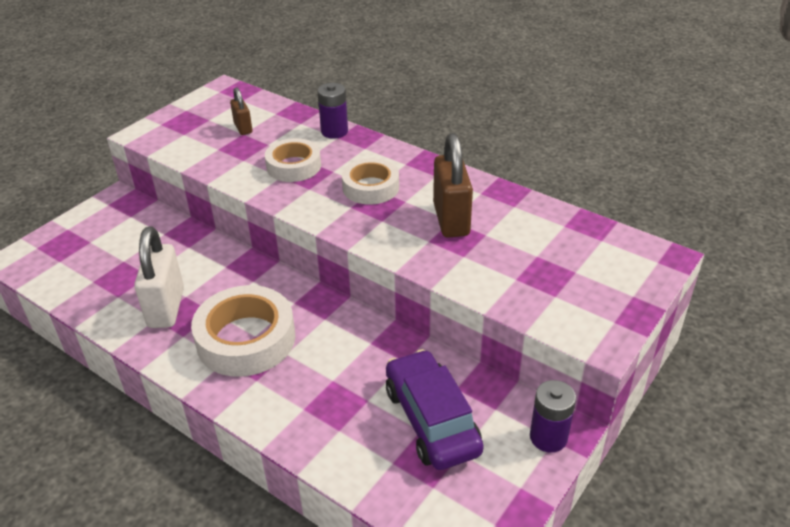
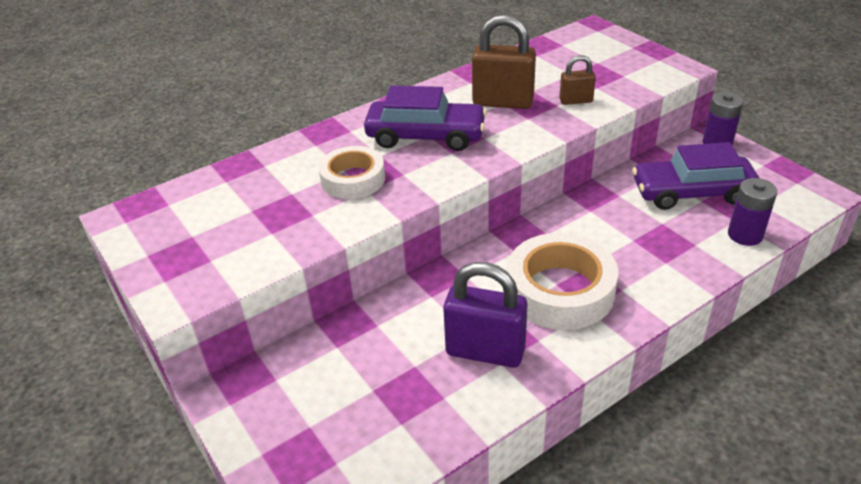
camera: 70 degrees left, 0 degrees up
(166, 308) = (485, 351): white padlock -> purple padlock
(243, 128) = (240, 208): brown padlock -> brown padlock (576, 101)
(334, 131) = (303, 145): purple battery -> purple battery (745, 235)
(370, 187) = (425, 136): white tape -> purple car

